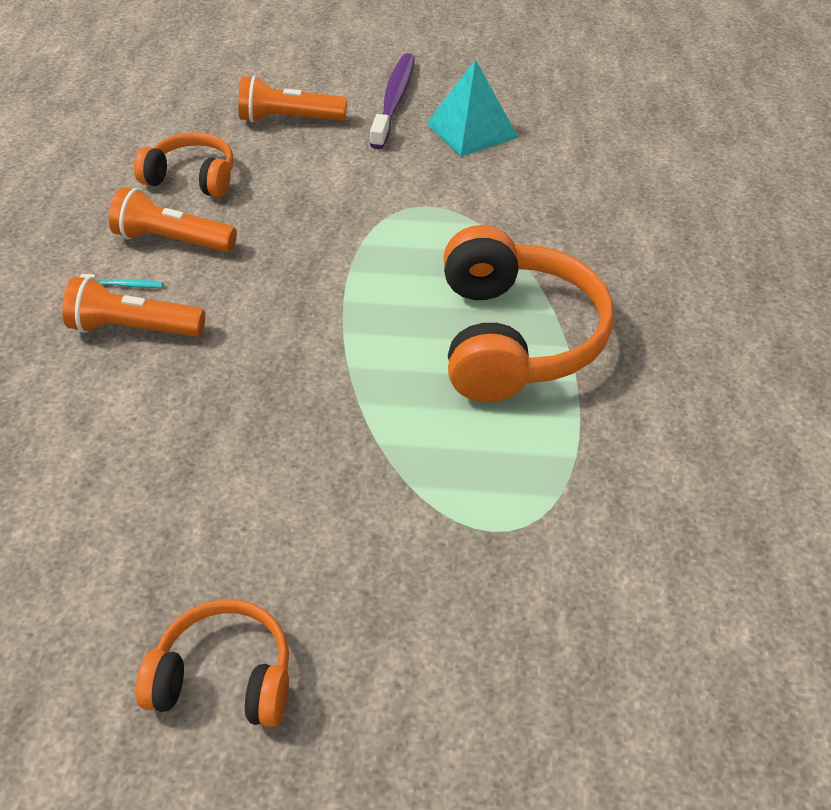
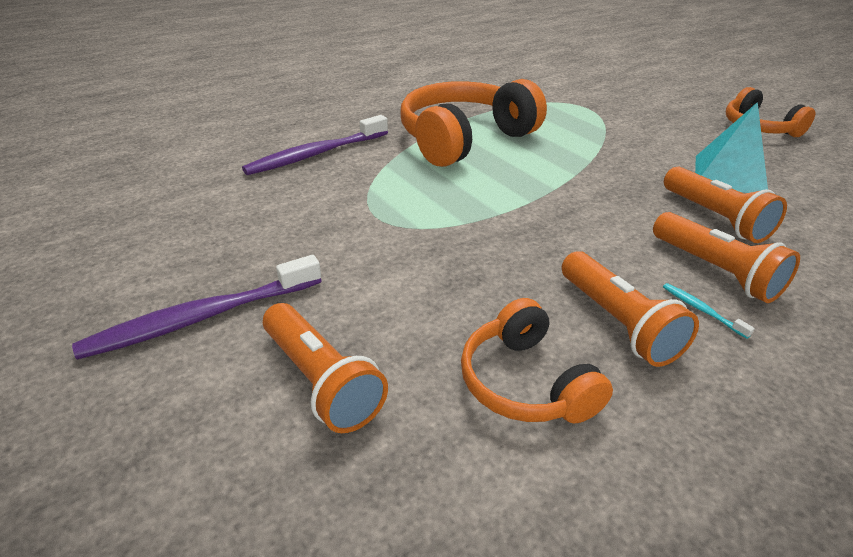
camera: 130 degrees left, 10 degrees down
(169, 397) = (715, 218): none -> orange flashlight
(472, 130) = (226, 242): turquoise pyramid -> turquoise pyramid (730, 175)
(584, 221) = (316, 154): none -> purple toothbrush

